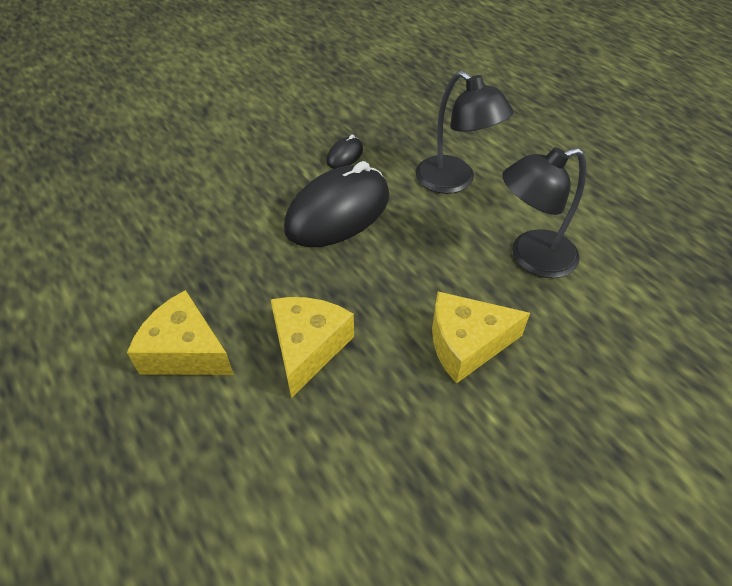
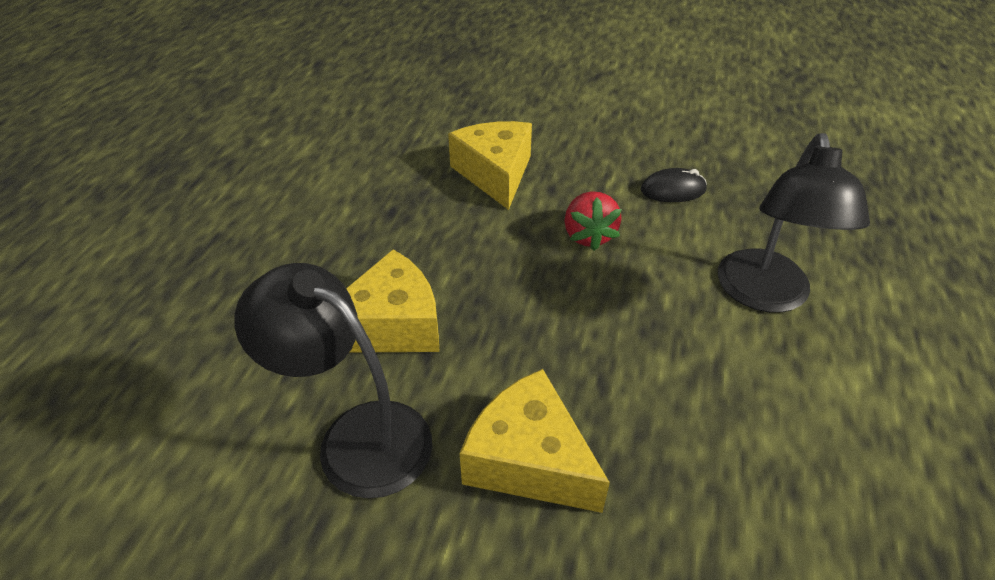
camera: 50 degrees right, 5 degrees down
(185, 351) = (309, 249): yellow cheese -> yellow cheese (495, 174)
(338, 212) = (588, 235): black mouse -> red strawberry
(531, 257) = (744, 447): black lamp -> black lamp (356, 436)

